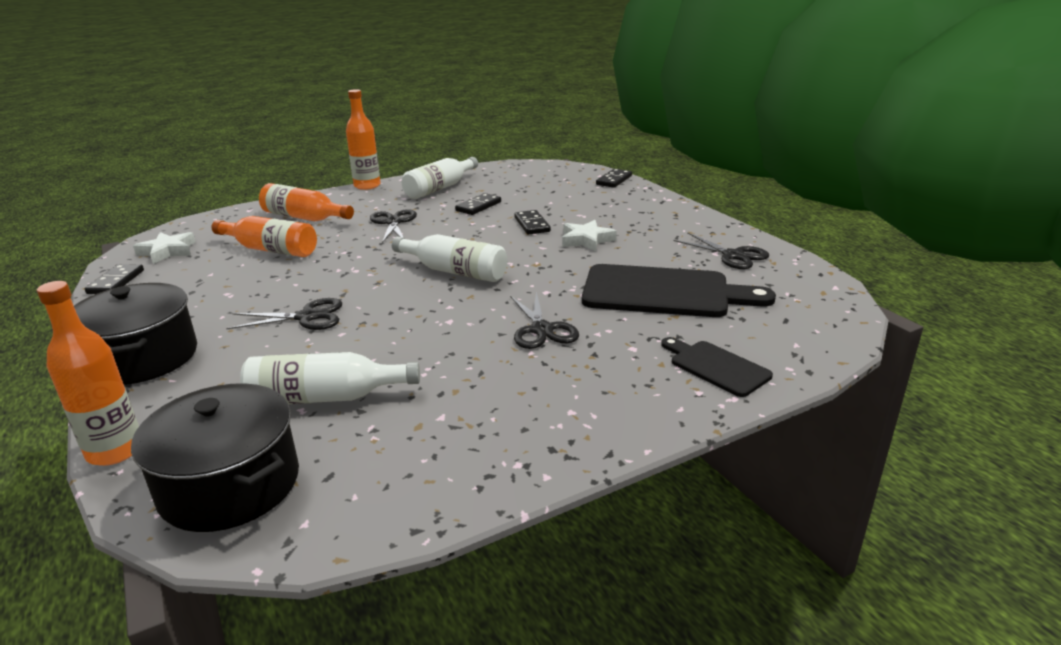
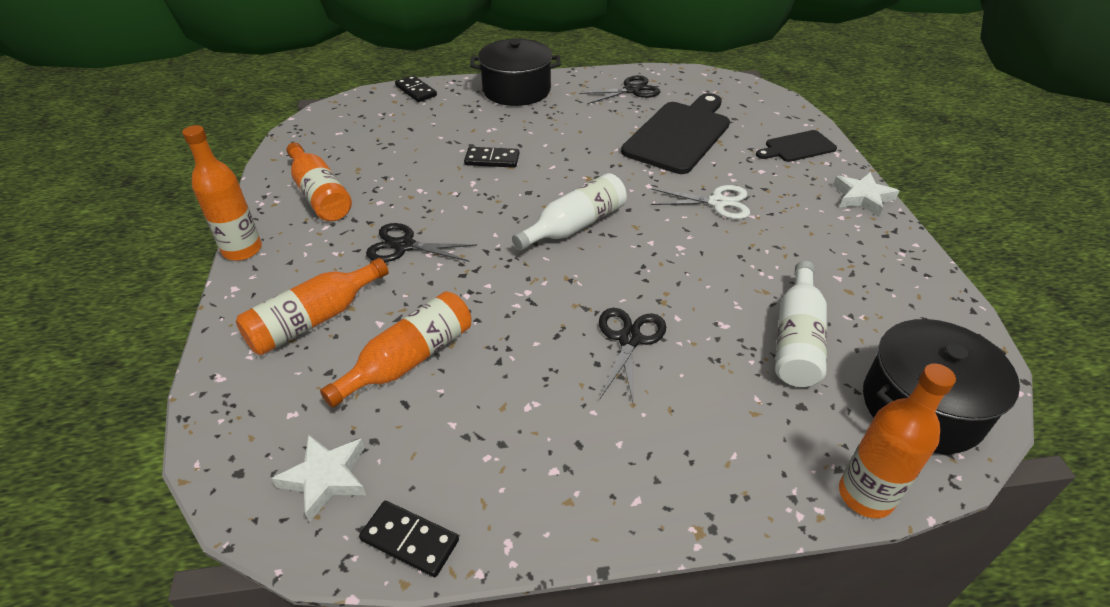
camera: 70 degrees left, 15 degrees up
(142, 358) = (674, 486): black pot -> black pot (516, 90)
(440, 188) = (320, 195): white bottle -> orange bottle
(478, 206) = (410, 180): black domino -> none
(541, 329) = (717, 202): black scissors -> white scissors
(586, 240) = (553, 141): white star -> white star (862, 198)

